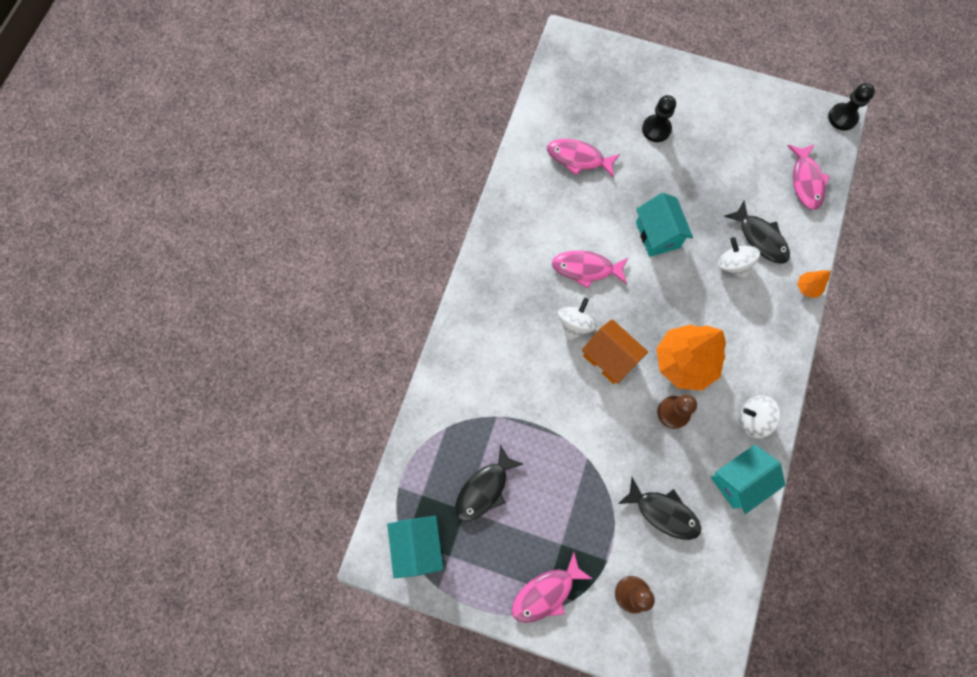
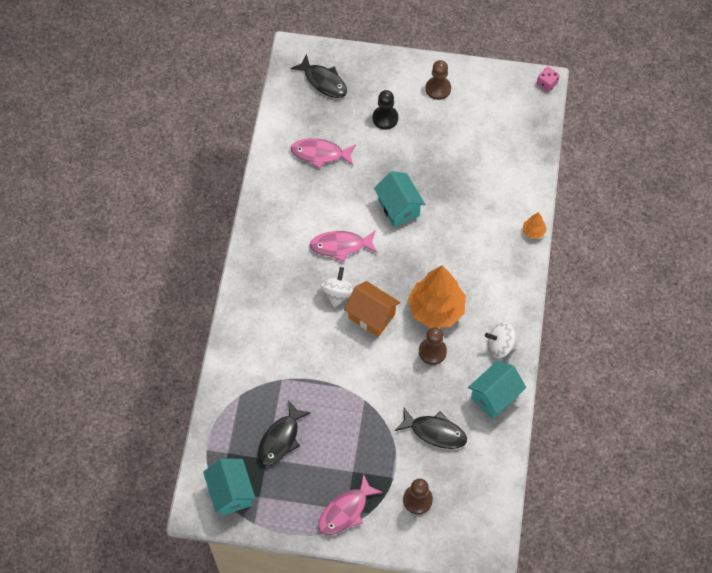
camera: 10 degrees left, 10 degrees down
(719, 104) = (438, 89): none -> brown pawn
(733, 264) = (467, 223): white spinning top -> none
(760, 238) = (488, 197): black fish -> black fish (323, 81)
(806, 181) = (521, 143): pink fish -> none
(842, 117) = (547, 84): black pawn -> pink dice

